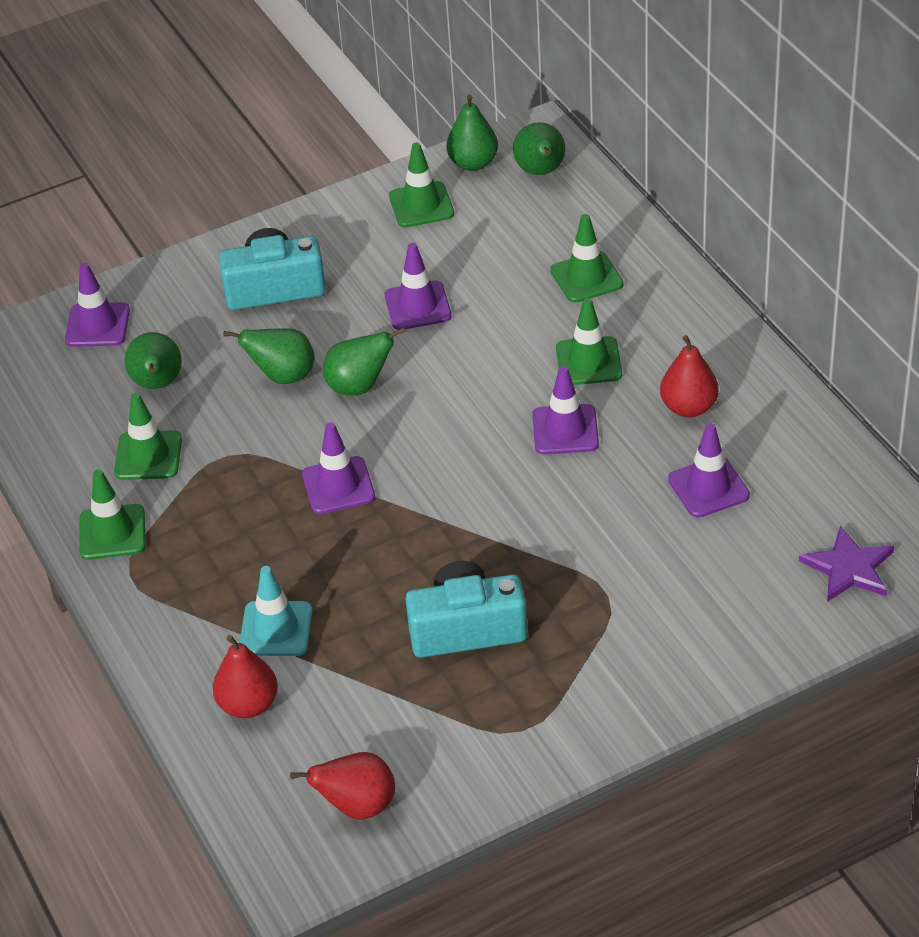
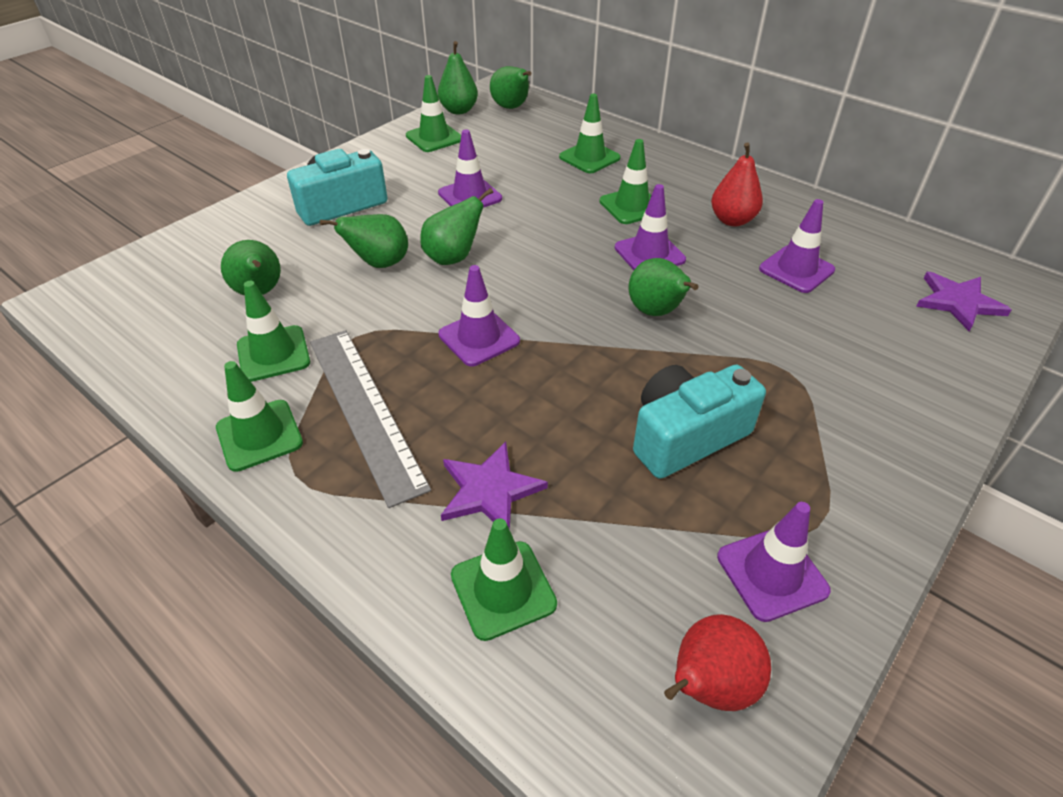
camera: 25 degrees left, 0 degrees up
(97, 325) = (183, 259): purple traffic cone -> purple traffic cone (772, 573)
(206, 532) = (365, 410): none -> grey ruler
(248, 704) = (503, 590): red pear -> green traffic cone
(276, 629) = (489, 490): turquoise traffic cone -> purple star
(525, 500) = (656, 312): none -> green pear

